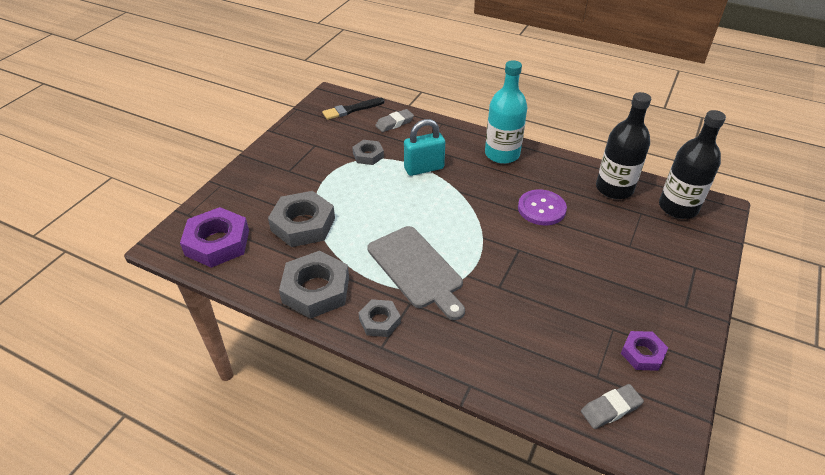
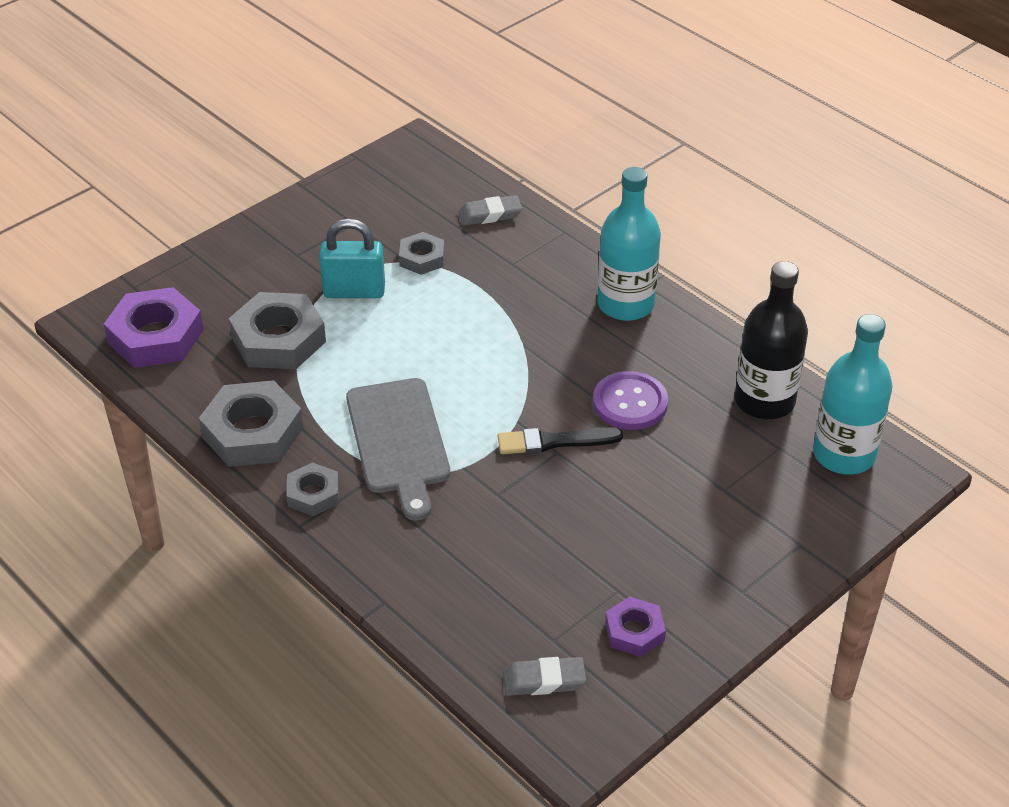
camera: 20 degrees right, 0 degrees up
(351, 109) = (437, 177): black brush -> black brush (554, 442)
(424, 168) = (492, 298): turquoise padlock -> turquoise padlock (354, 291)
(678, 207) = (843, 454): black bottle -> turquoise bottle

